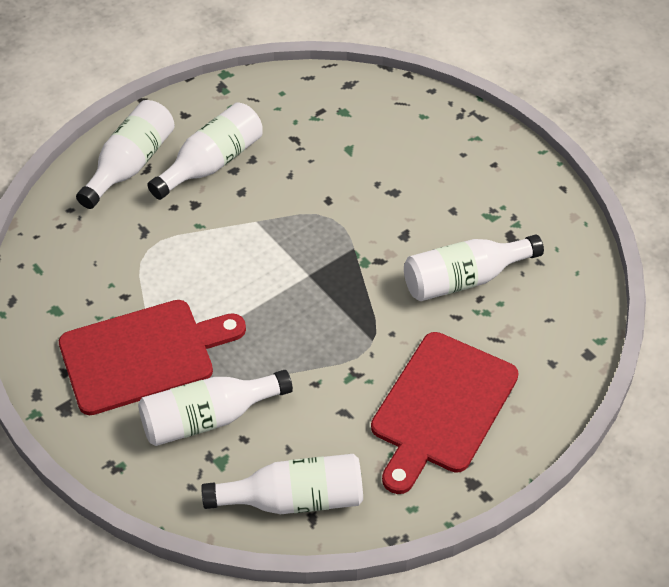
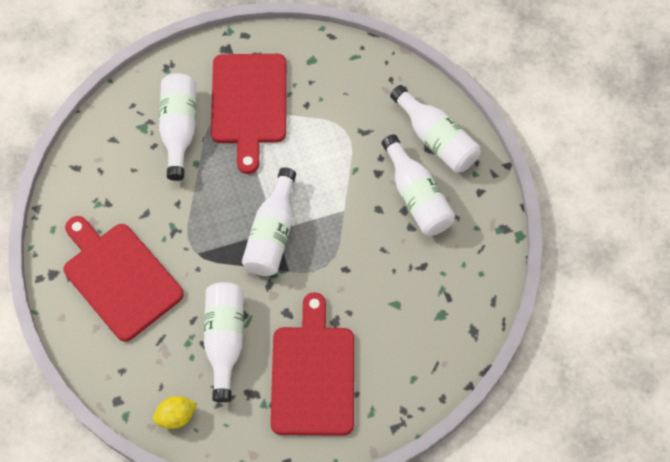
camera: 110 degrees right, 15 degrees up
(294, 499) = (94, 161): white bottle -> white bottle (272, 234)
(462, 193) = (313, 374): none -> red cutting board
(572, 294) = (176, 416): none -> yellow lemon

